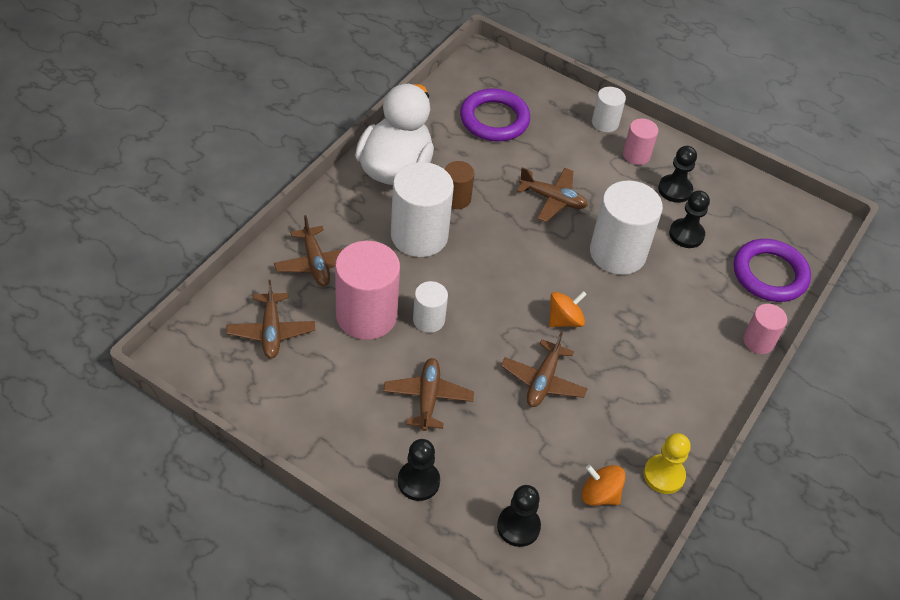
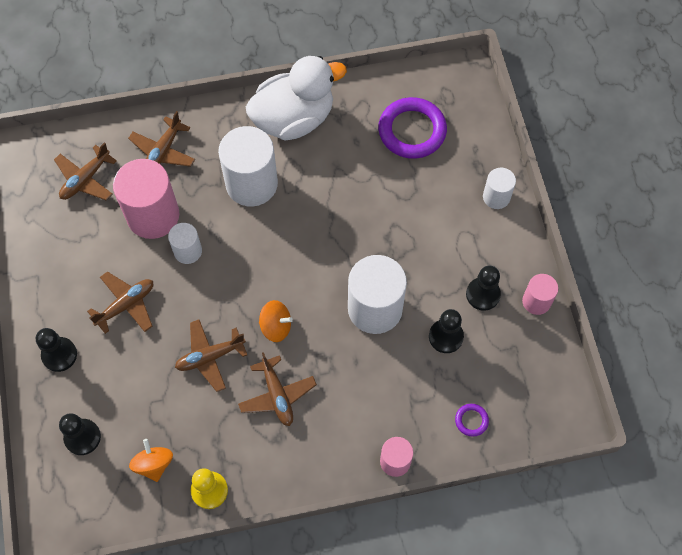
camera: 50 degrees right, 15 degrees up
(456, 198) = (309, 174): brown cylinder -> none
(552, 199) = (378, 229): brown plane -> brown plane (277, 395)
(636, 155) = (488, 242): pink cylinder -> pink cylinder (536, 301)
(769, 274) = (471, 420): purple ring -> purple ring, size x0.44

